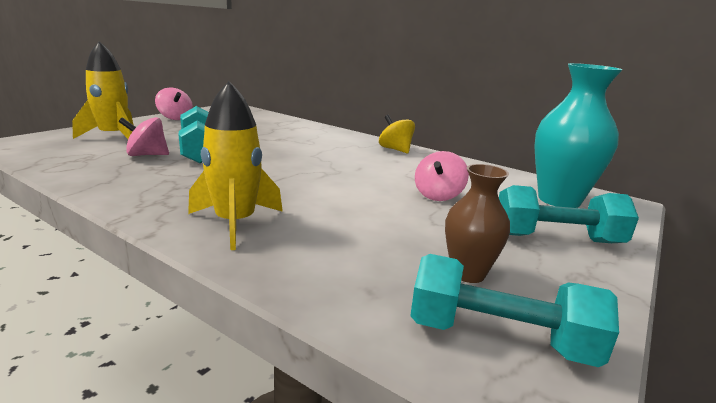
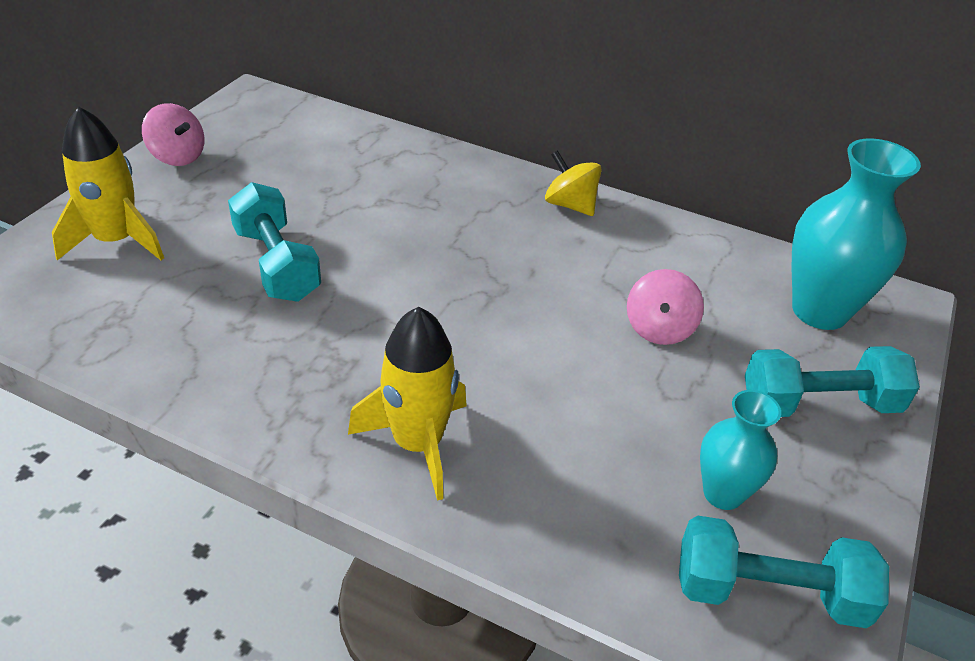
camera: 10 degrees left, 20 degrees up
(147, 155) = (204, 291): pink spinning top -> none
(468, 273) = (723, 493): brown vase -> turquoise vase

